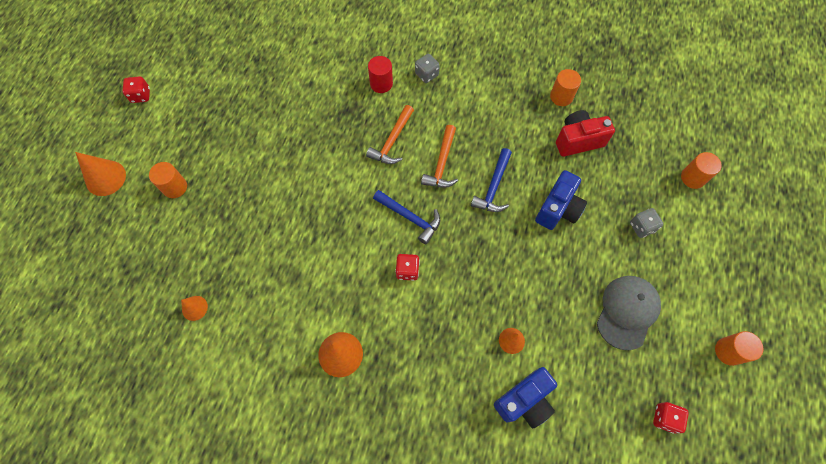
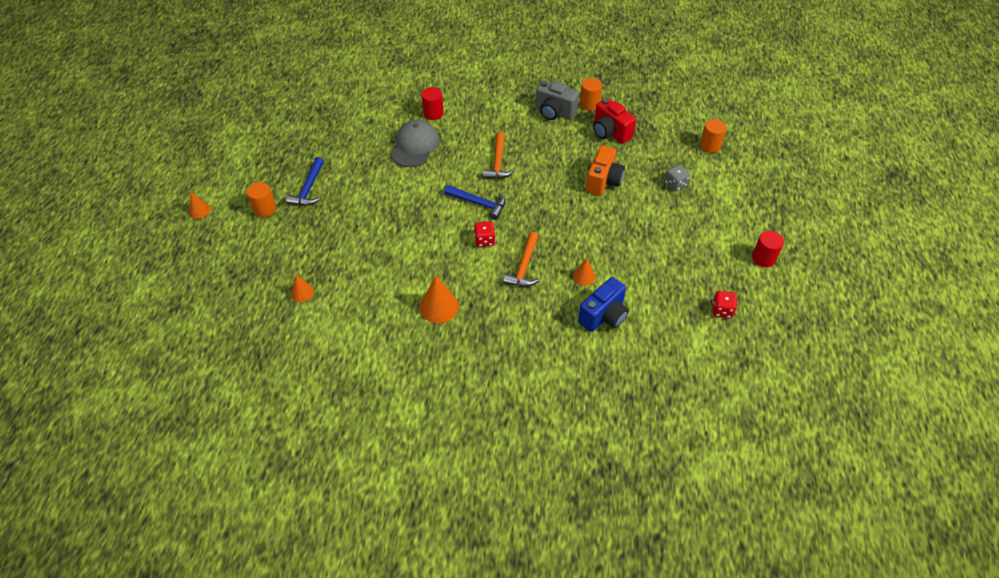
camera: 10 degrees left, 15 degrees down
(105, 178) = (199, 210): orange cone -> orange cone, size x0.59
(141, 95) = (219, 147): red dice -> none
(392, 141) = (451, 152): orange hammer -> orange hammer (524, 267)
(426, 74) = (471, 102): grey dice -> none
(493, 187) = (546, 173): blue hammer -> blue hammer (308, 189)
(519, 102) = (554, 112): none -> grey camera
(558, 209) = (603, 181): blue camera -> orange camera
(578, 140) = (610, 132): red camera -> red camera turned 105 degrees counterclockwise
(627, 312) = (676, 243): grey cap -> grey cap (414, 146)
(728, 351) = (763, 258): orange cylinder -> red cylinder

